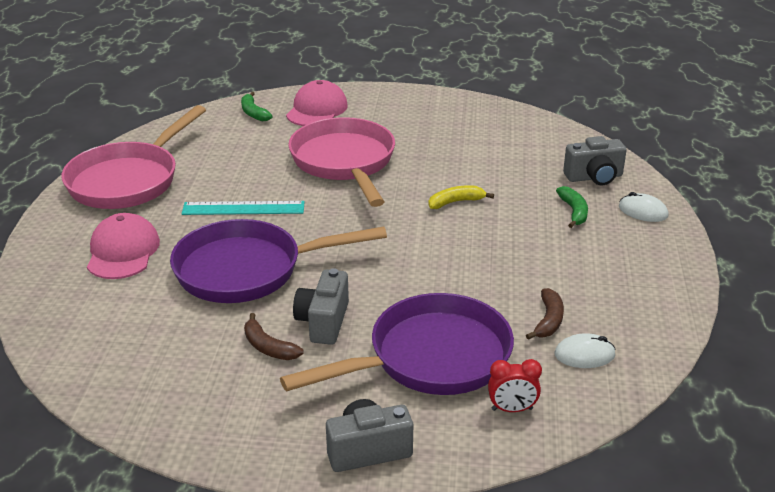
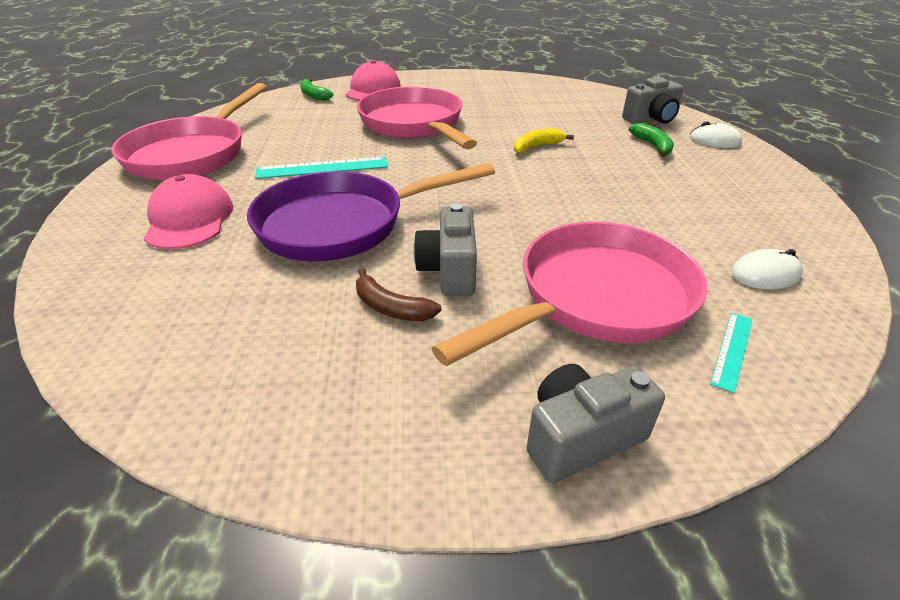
camera: 10 degrees left, 5 degrees up
(431, 358) = (596, 298): purple pan -> pink pan
(512, 409) = (732, 350): red clock -> turquoise ruler
(548, 321) = (700, 243): brown banana -> none

